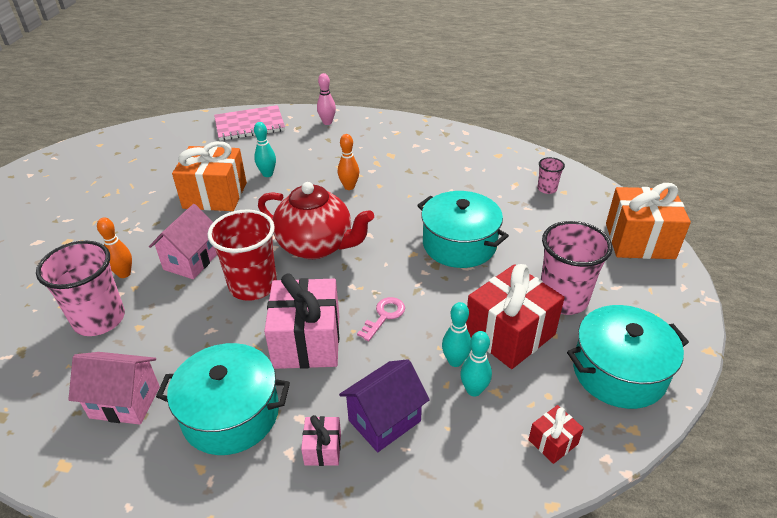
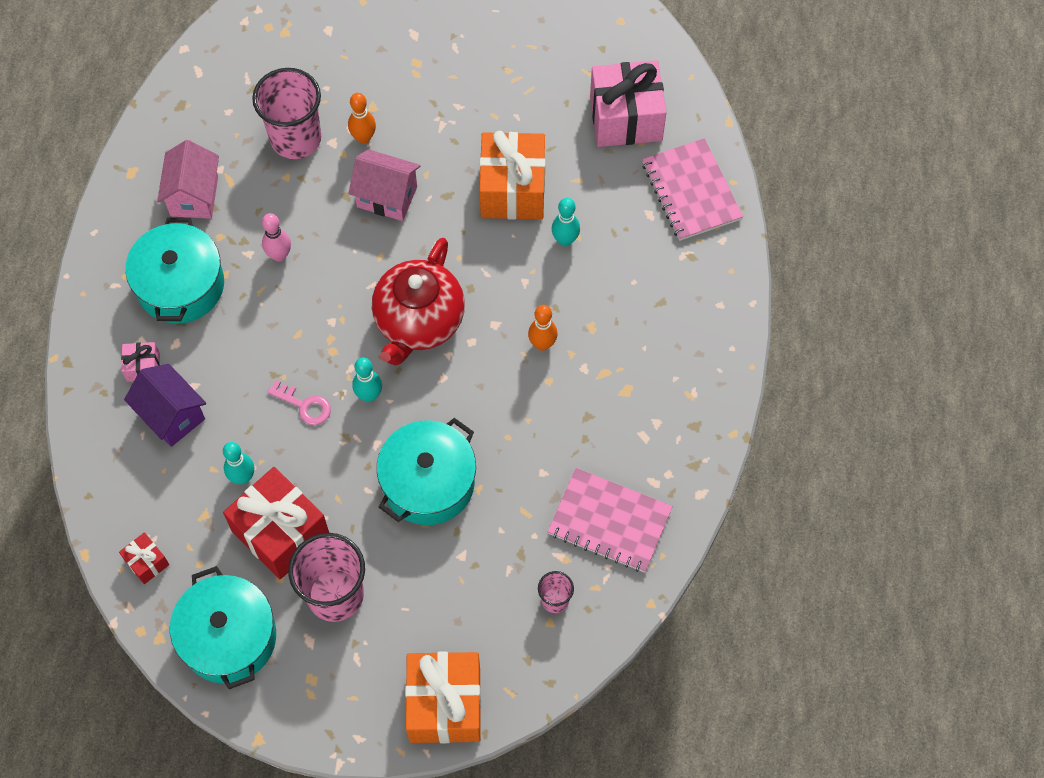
camera: 85 degrees right, 25 degrees up
(253, 285) = (348, 268): red cup -> none
(307, 341) = (268, 335): pink gift -> pink gift (626, 118)
(327, 122) = (710, 294): pink bowling pin -> pink bowling pin (279, 255)
(474, 390) = (206, 494): turquoise bowling pin -> turquoise bowling pin (369, 395)
(486, 165) = (609, 521): none -> pink notebook

